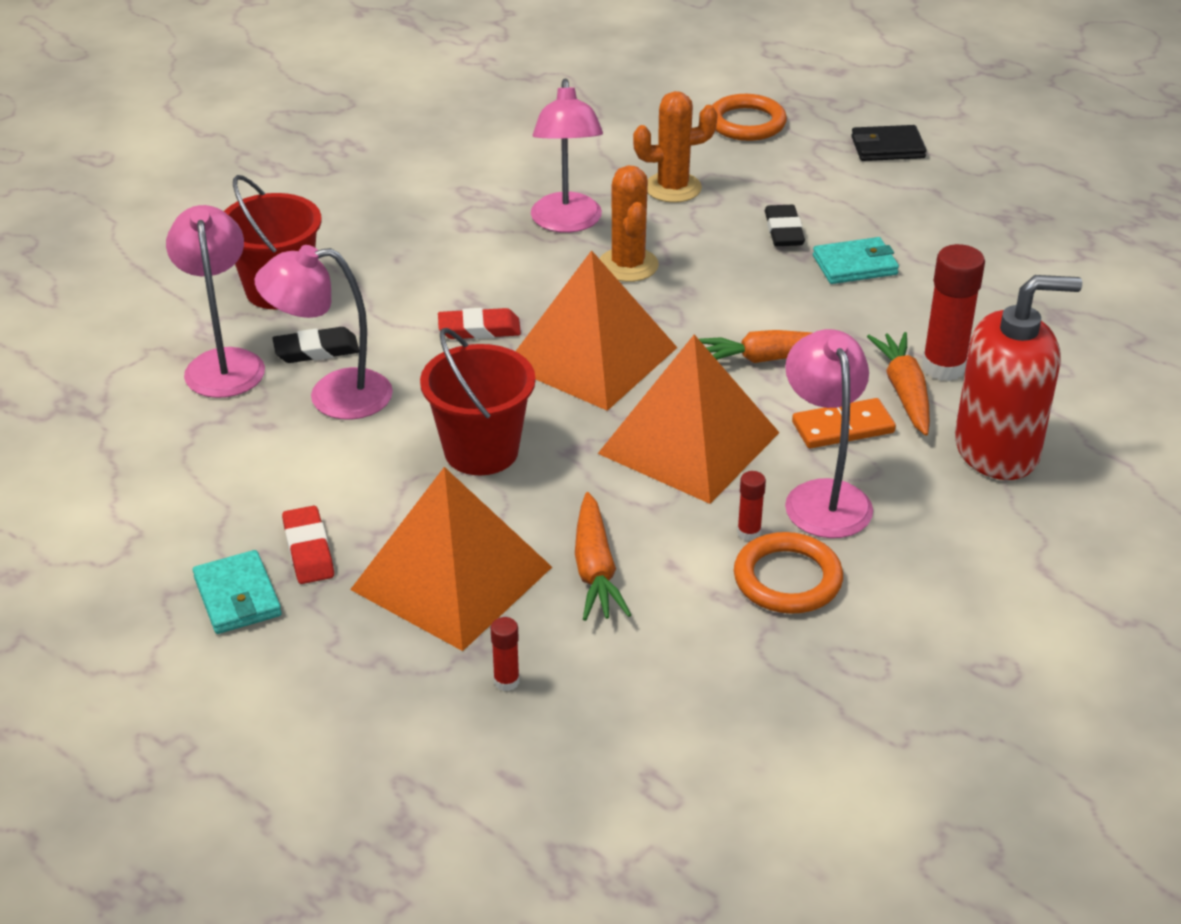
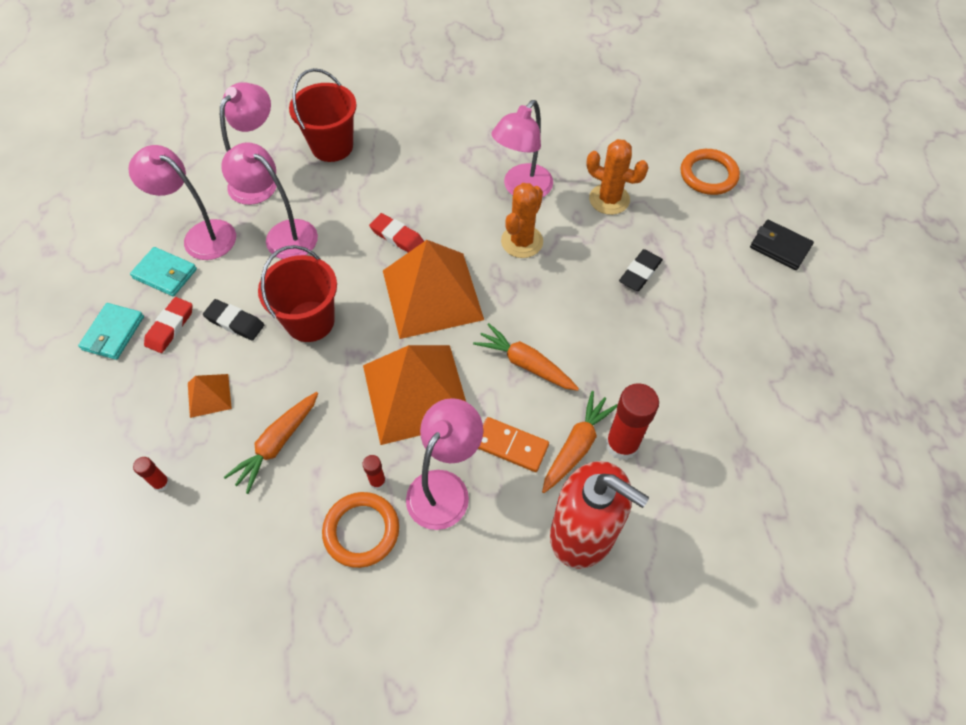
camera: 40 degrees right, 20 degrees up
(222, 450) = (201, 235): none -> pink lamp
(316, 350) = (307, 198): black eraser -> black eraser (235, 322)
(451, 578) = (209, 395): orange pyramid -> orange pyramid, size x0.44
(855, 265) = (654, 327): turquoise wallet -> turquoise wallet (165, 274)

